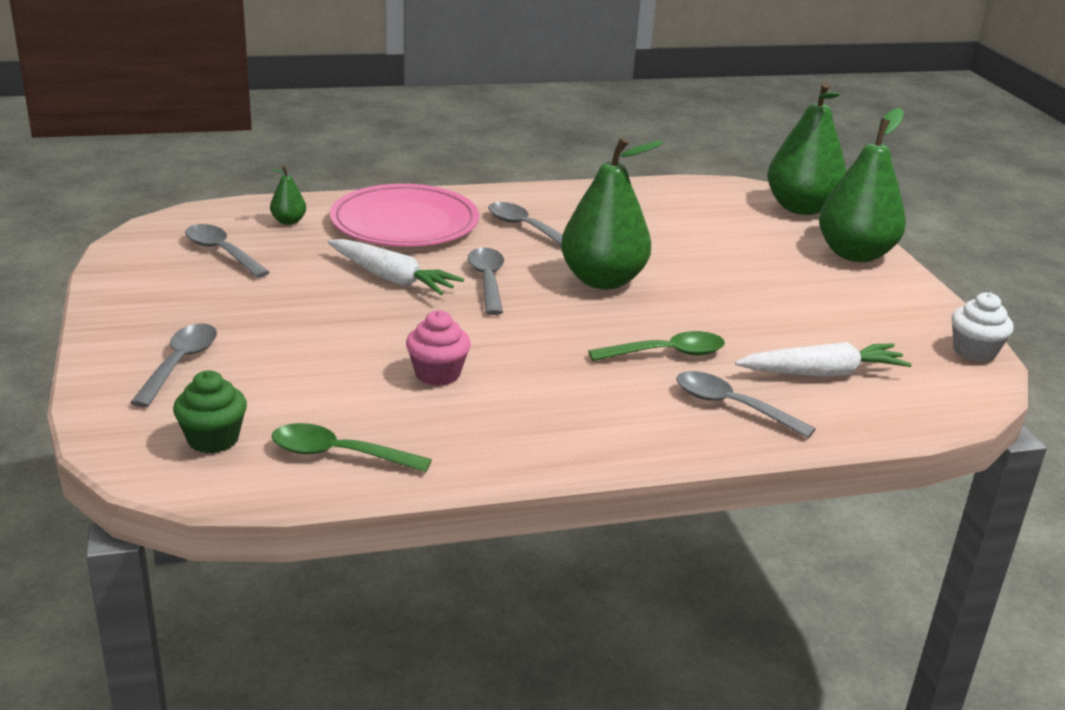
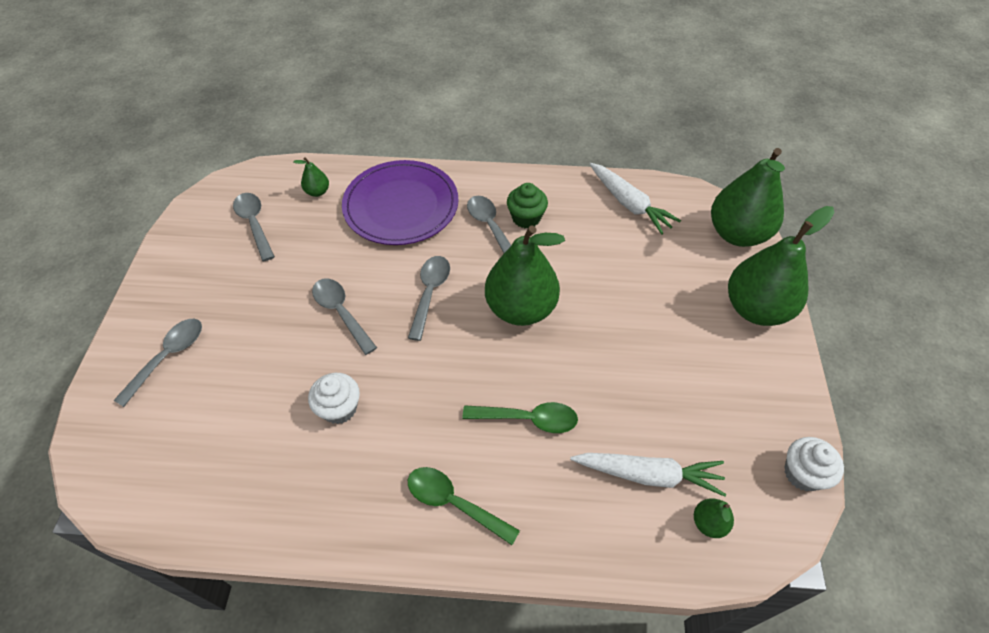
camera: 20 degrees right, 25 degrees up
(213, 439) = (150, 454): green cupcake -> green cupcake (526, 218)
(338, 454) = (225, 494): green spoon -> green spoon (454, 503)
(392, 278) = (360, 277): white carrot -> white carrot (629, 204)
(404, 222) = (401, 206): pink plate -> purple plate
(437, 374) = (339, 408): pink cupcake -> white cupcake
(732, 406) = (549, 503): grey spoon -> grey spoon (341, 312)
(905, 395) = (708, 523): none -> green pear

